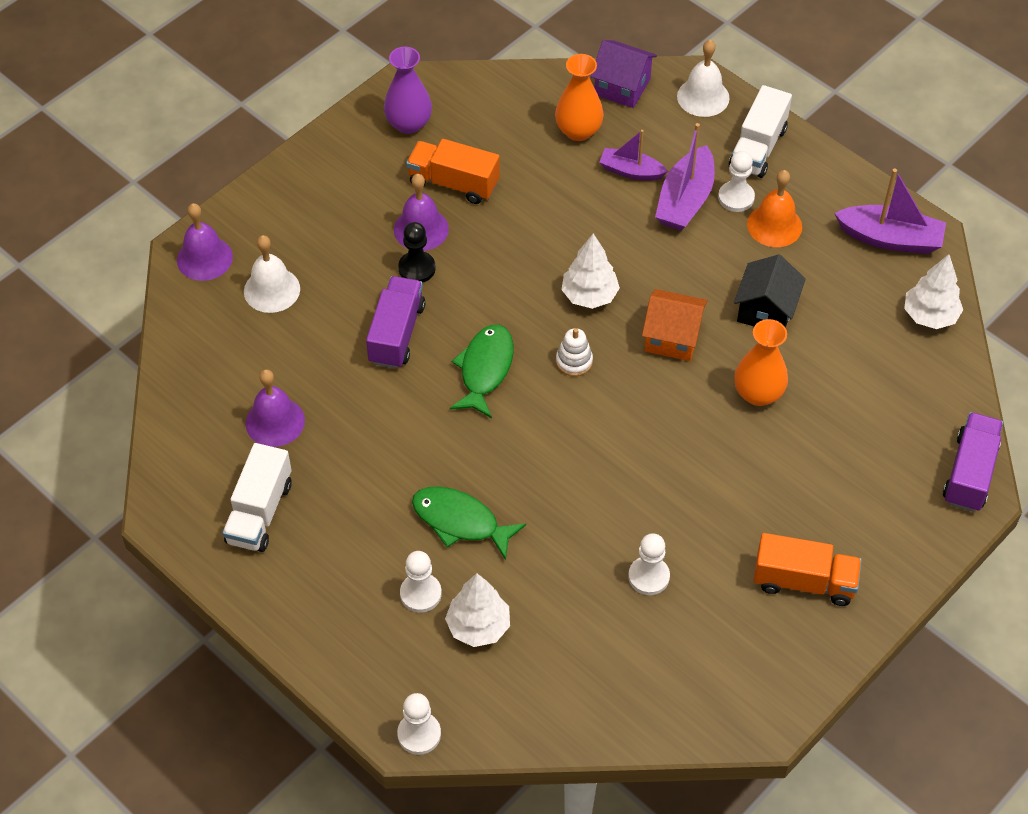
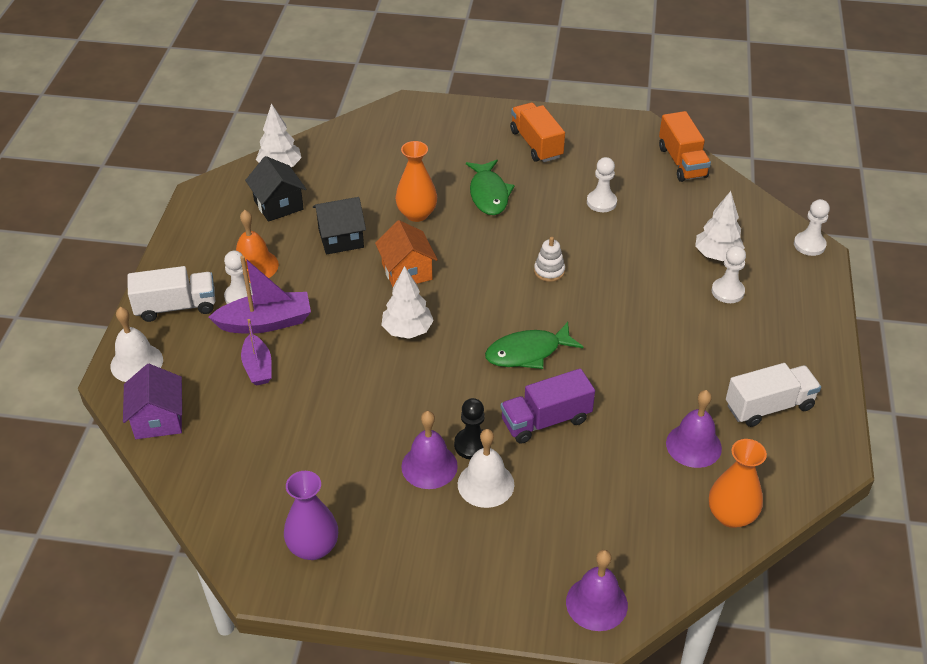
camera: 125 degrees left, 10 degrees down
(272, 290) = (582, 529): white bell -> white bell (485, 484)
(453, 183) = (360, 473): orange truck -> orange truck (682, 162)
(460, 521) = (658, 301): green fish -> green fish (489, 194)
(574, 361) = (475, 310): white stacking toy -> white stacking toy (549, 271)
(578, 131) = (234, 422): orange vase -> orange vase (731, 515)
(861, 285) = (278, 205): none -> black house
(890, 238) = (222, 207): purple boat -> none
(969, 473) = (394, 113): purple truck -> none

